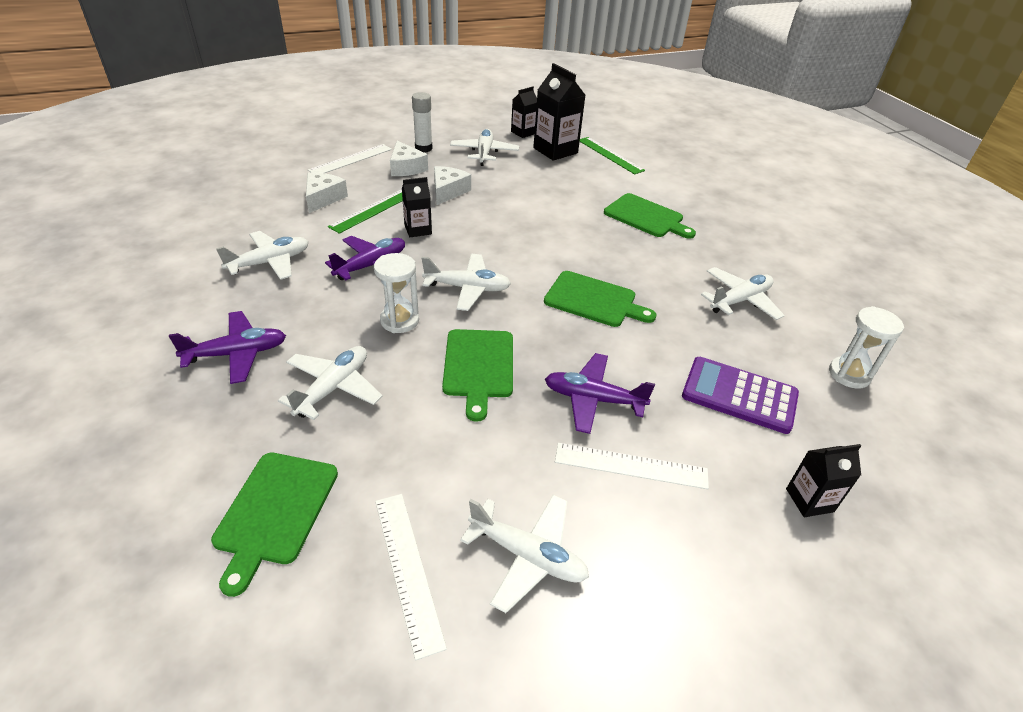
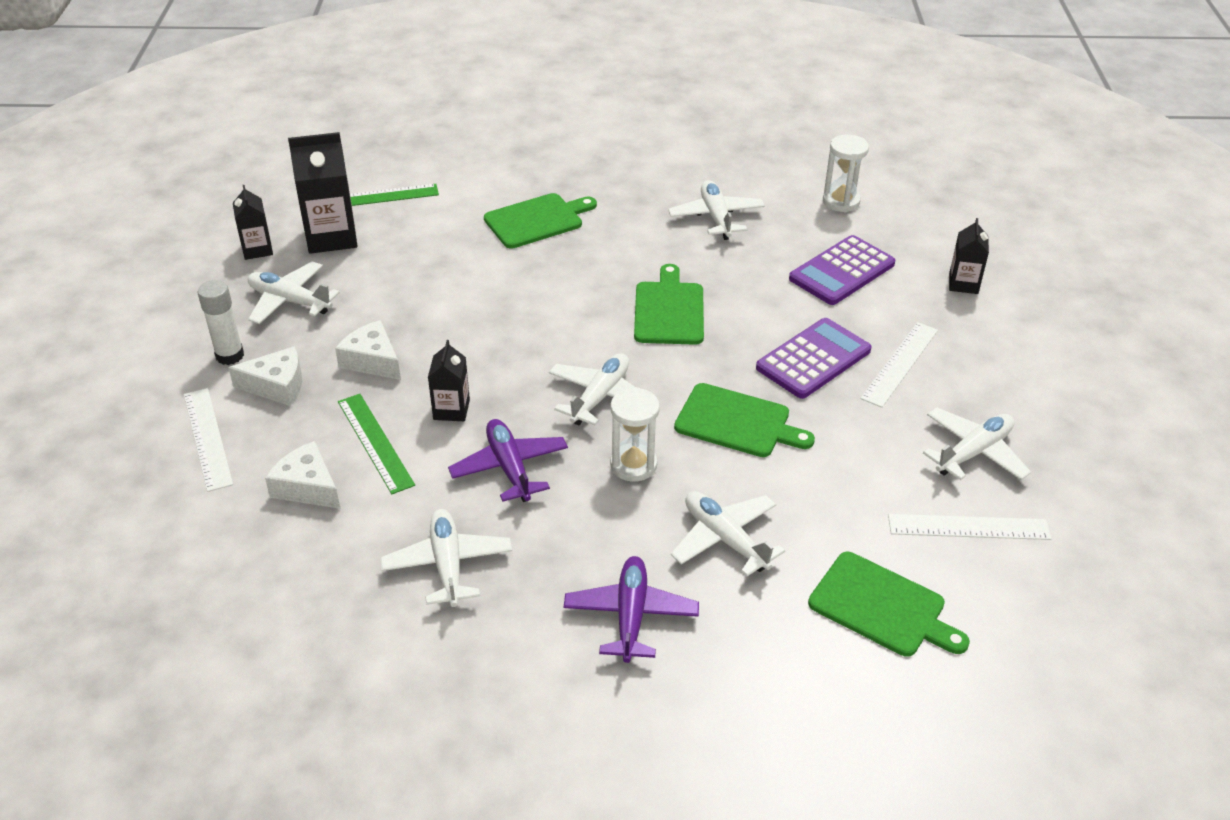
camera: 65 degrees left, 0 degrees up
(593, 399) = (813, 359): purple plane -> purple calculator
(594, 300) = (669, 310): green cutting board -> green cutting board turned 45 degrees counterclockwise

